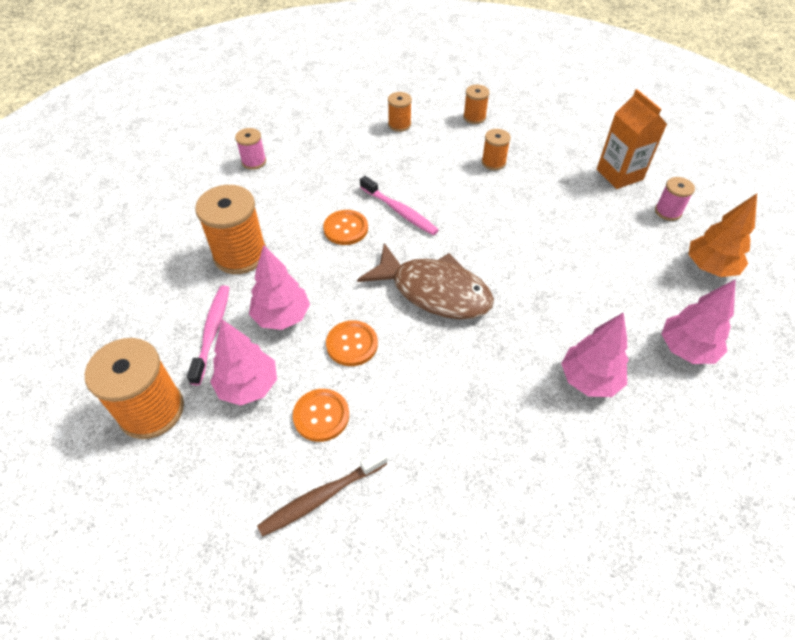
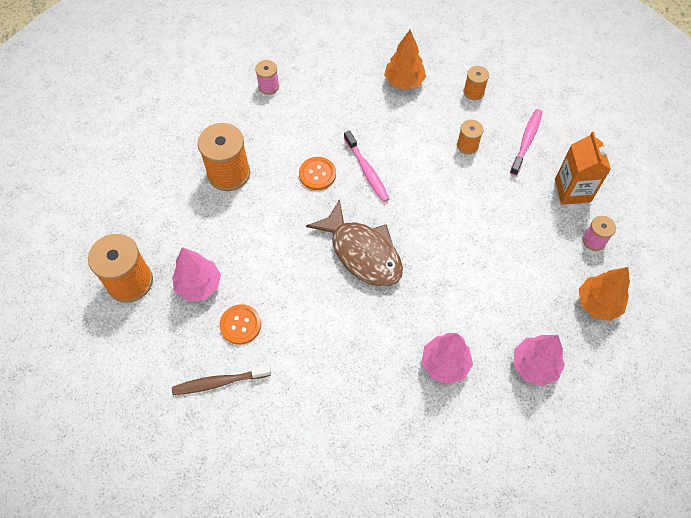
camera: 20 degrees right, 10 degrees up
(212, 332) = (188, 234): pink toothbrush -> pink toothbrush (526, 141)
(282, 317) = (241, 237): pink tree -> none
(352, 344) = (283, 277): orange button -> none
(399, 125) = (404, 82): orange spool -> orange tree

